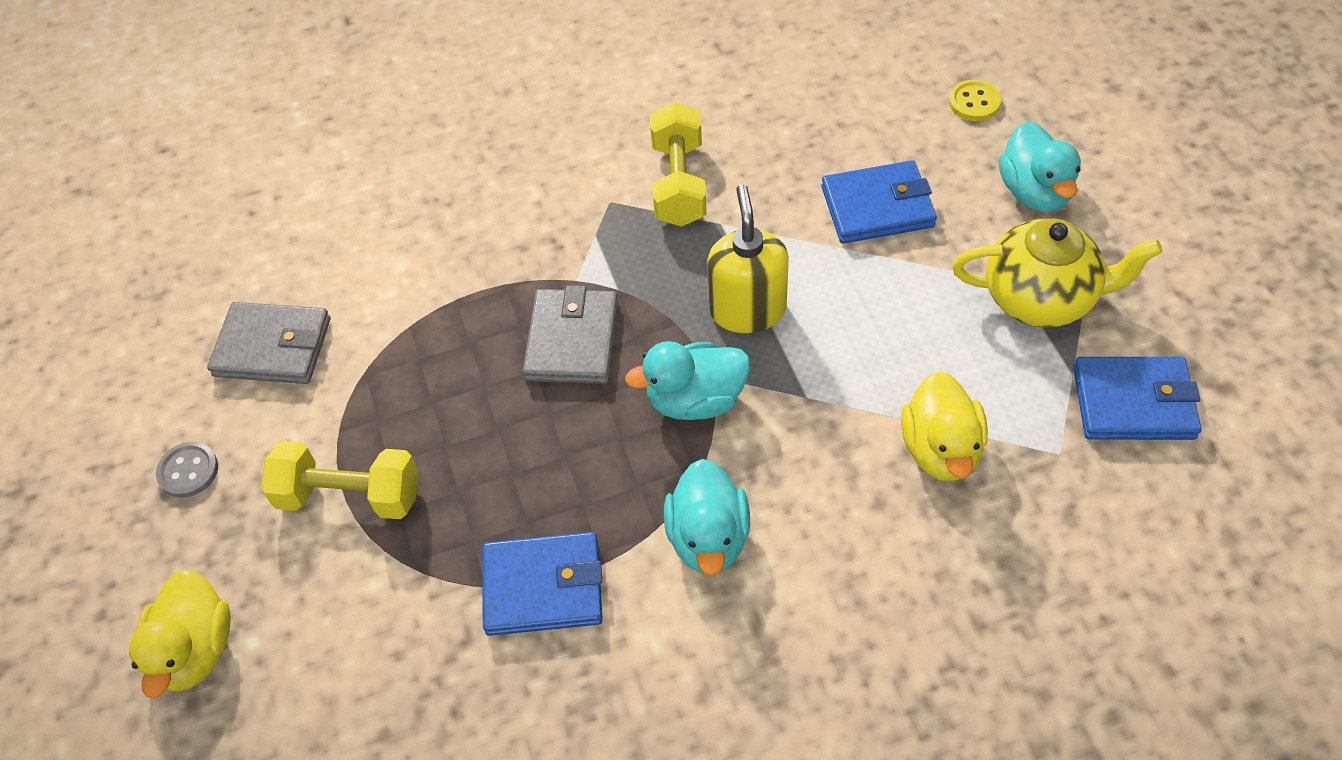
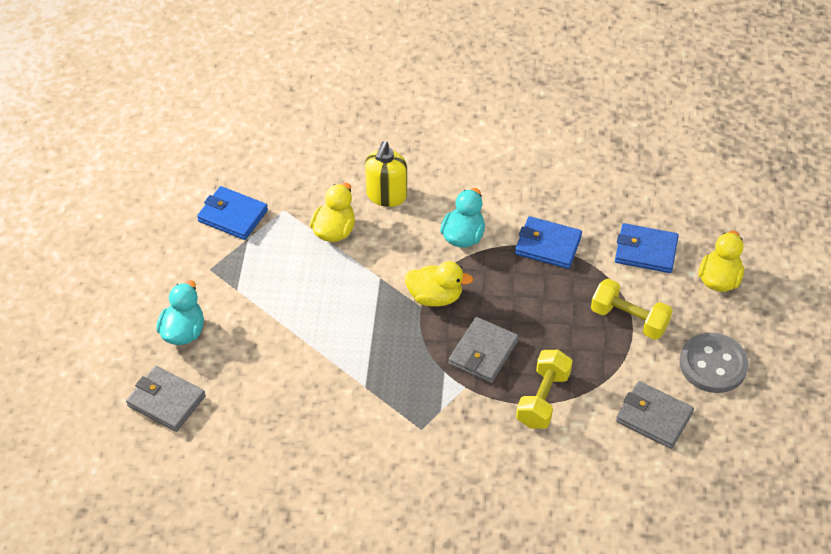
camera: 160 degrees left, 5 degrees down
(188, 471) = (713, 364): grey button -> grey button, size x2.00
(679, 183) = (374, 423): yellow dumbbell -> yellow dumbbell (543, 399)
(695, 400) = (435, 297): turquoise duck -> yellow duck
(747, 309) = (381, 331): yellow soap dispenser -> yellow soap dispenser (386, 195)
(877, 207) = (273, 359): blue wallet -> blue wallet (646, 251)
(974, 102) = (166, 401): yellow button -> grey wallet
(1041, 298) = (231, 276): yellow teapot -> none

